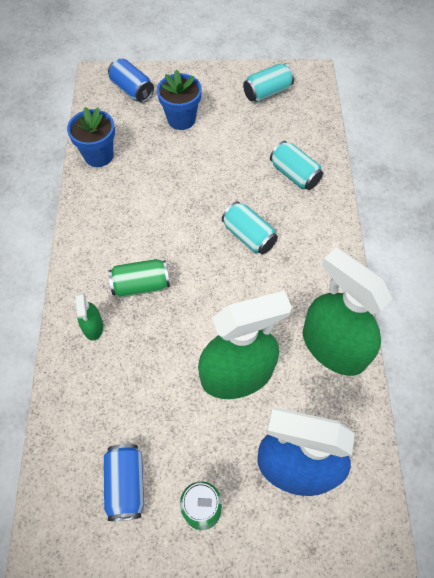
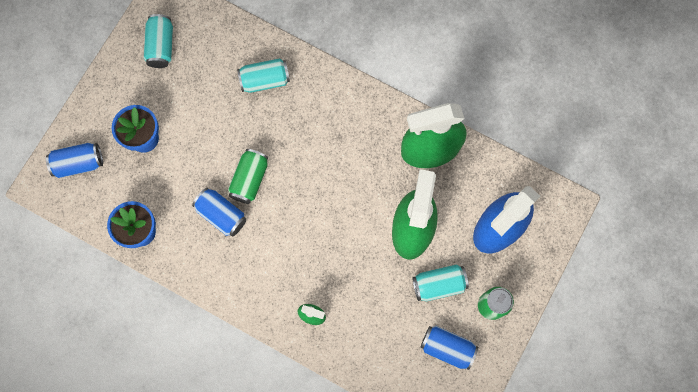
camera: 60 degrees left, 15 degrees up
(141, 285) = (297, 260): green can -> green can (249, 179)
(149, 204) = (221, 215): none -> blue can
(248, 236) = (302, 152): turquoise can -> turquoise can (439, 284)

